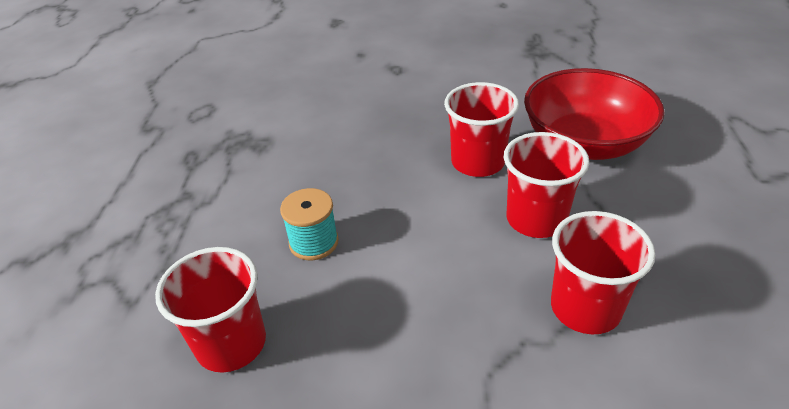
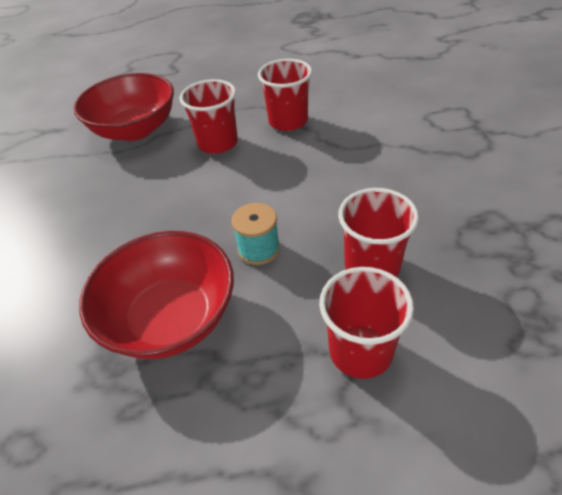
camera: 100 degrees left, 5 degrees up
(261, 176) = (171, 318): none -> red bowl
(477, 162) = (154, 175): red cup -> red cup (360, 351)

